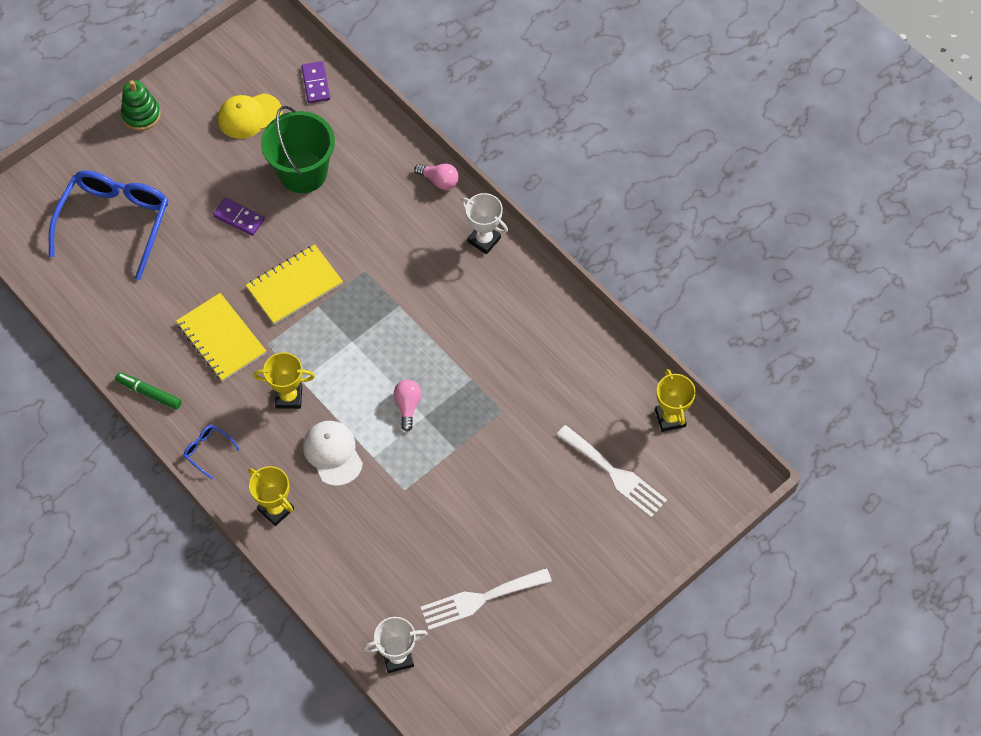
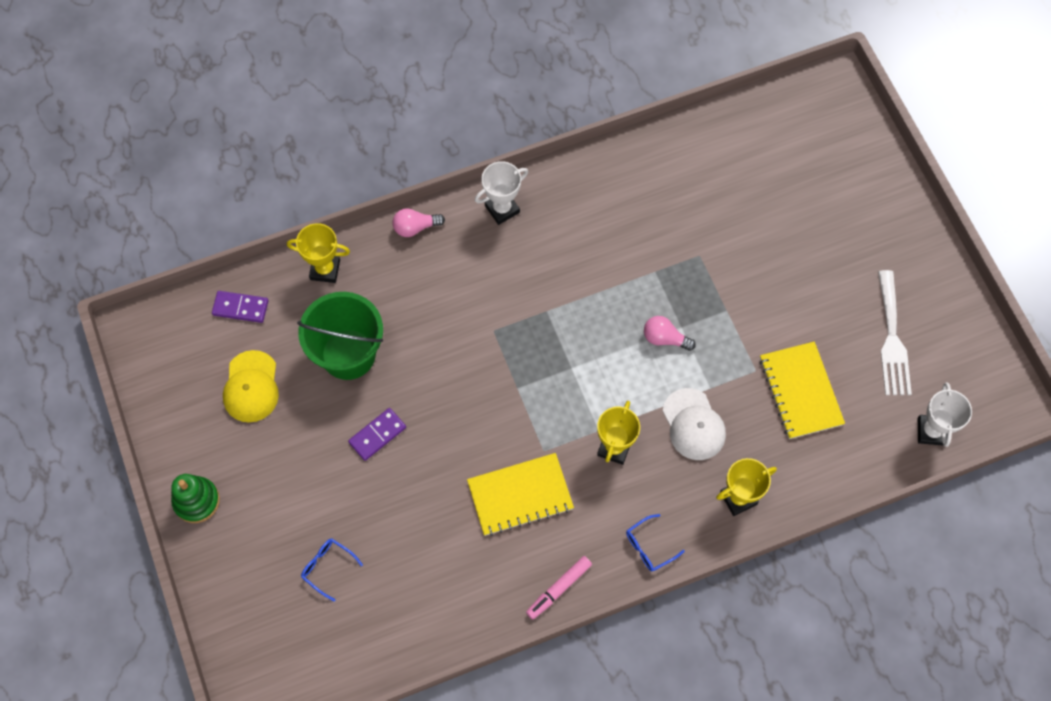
camera: 70 degrees left, 5 degrees up
(115, 222) = (327, 567): blue glasses -> blue glasses, size x0.40
(149, 393) = (559, 589): green marker -> pink marker
(294, 286) = (484, 403): yellow notebook -> yellow notebook (800, 391)
(333, 453) = (693, 424): white cap -> white cap turned 105 degrees counterclockwise
(439, 181) = (415, 227): pink light bulb -> pink light bulb turned 150 degrees counterclockwise
(614, 474) = (798, 182): white fork -> none
(670, 418) = (756, 117): yellow trophy -> yellow trophy (325, 270)

